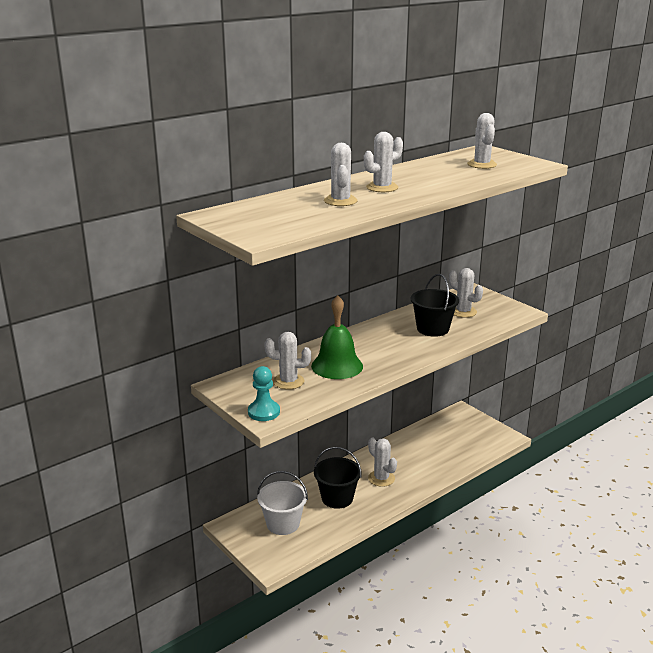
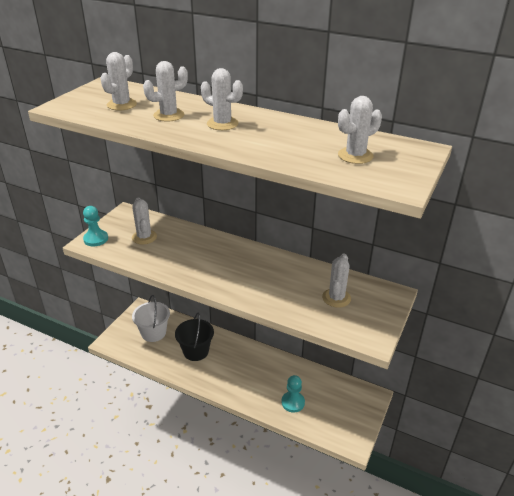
camera: 65 degrees right, 10 degrees up
(337, 366) = (180, 252): green bell -> none
(381, 478) = (234, 369): white cactus -> white cactus (121, 105)
(432, 329) = (283, 287): black bucket -> none
(446, 455) = (293, 402): none -> turquoise pawn

